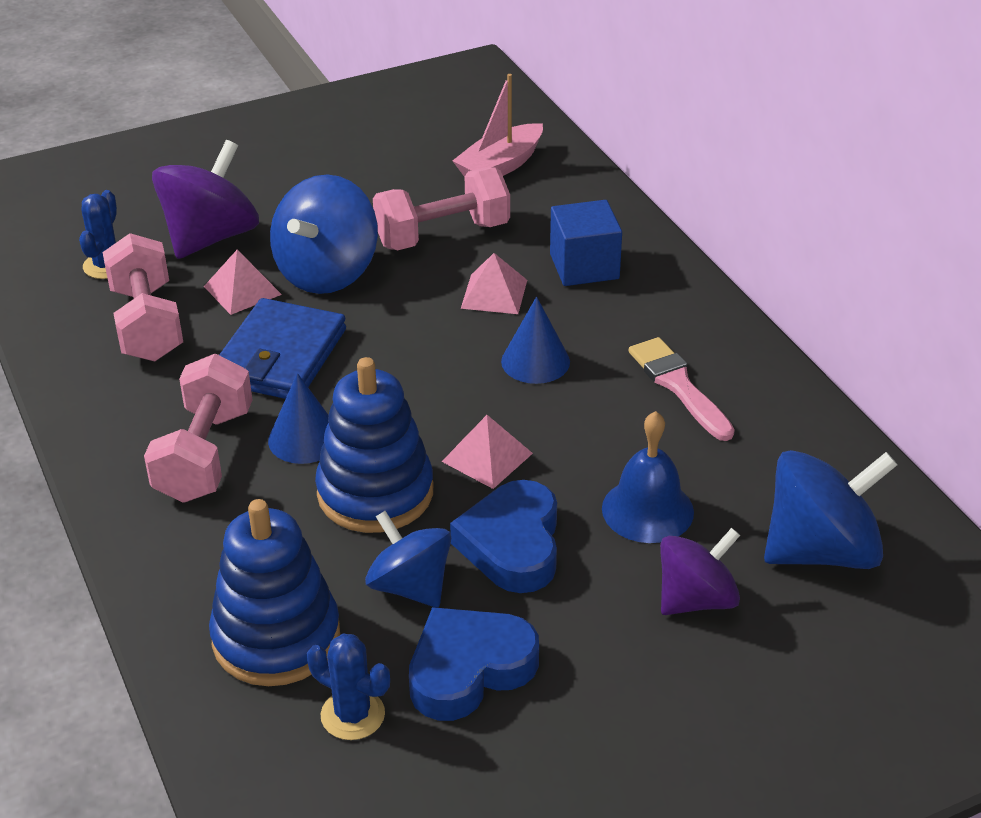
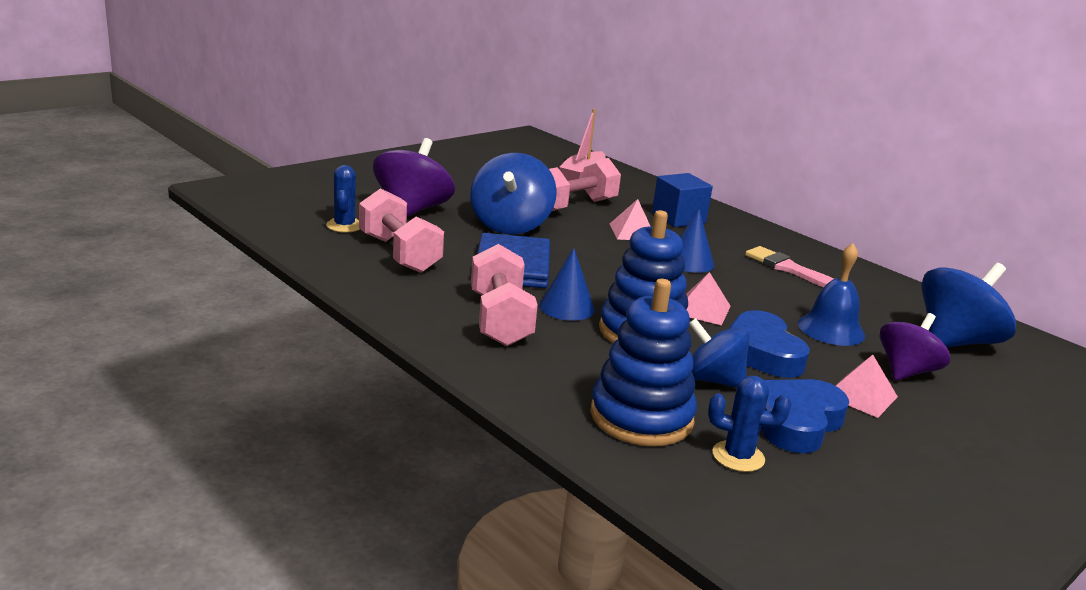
camera: 20 degrees left, 15 degrees down
(242, 290) = (457, 235): pink pyramid -> pink pyramid (861, 396)

